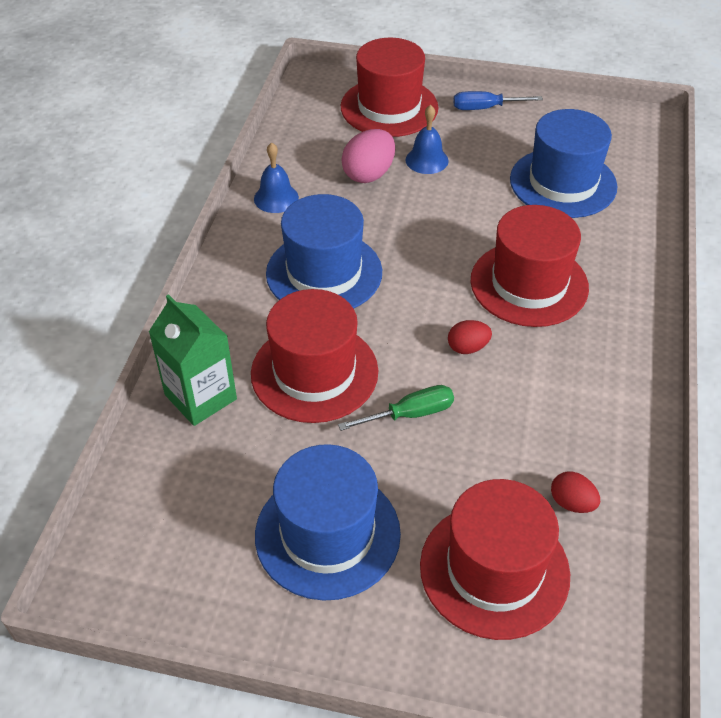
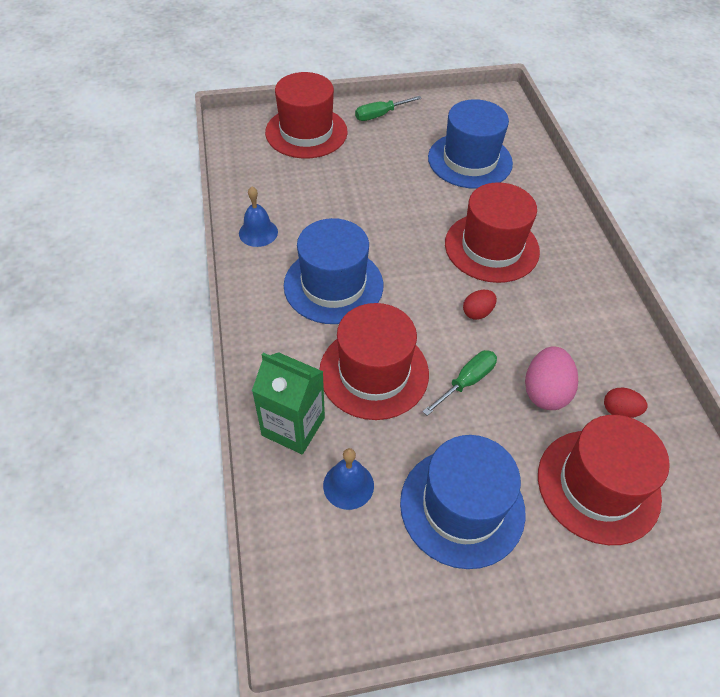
camera: 25 degrees left, 5 degrees up
(369, 174) = (322, 192): pink egg -> pink egg (545, 391)
(426, 160) = (360, 168): blue bell -> blue bell (348, 485)
(485, 108) = (380, 115): blue screwdriver -> green screwdriver

